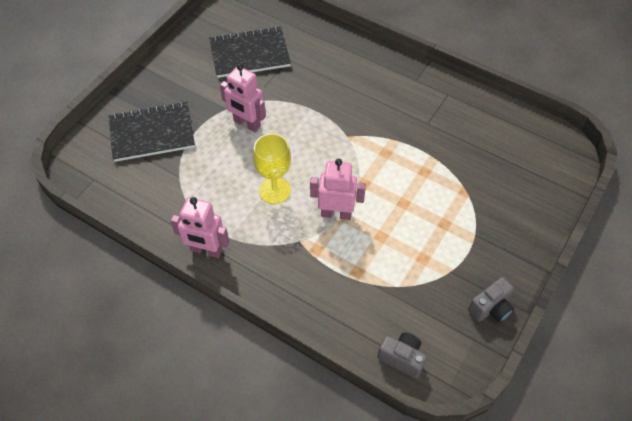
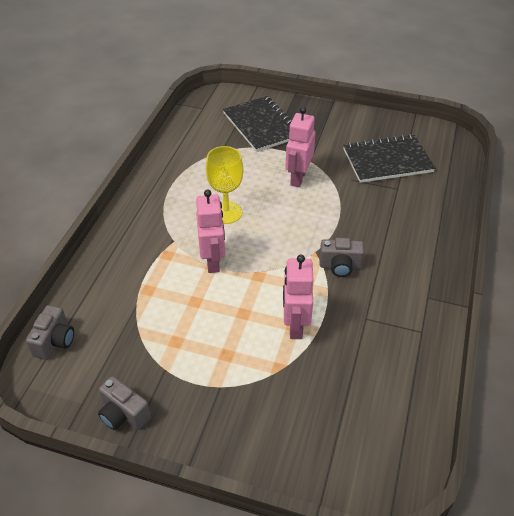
camera: 75 degrees right, 10 degrees down
(206, 250) = (149, 184): pink robot -> pink robot (295, 325)
(249, 54) = (387, 161): black notebook -> black notebook turned 75 degrees counterclockwise
(369, 124) = (340, 266): none -> grey camera

